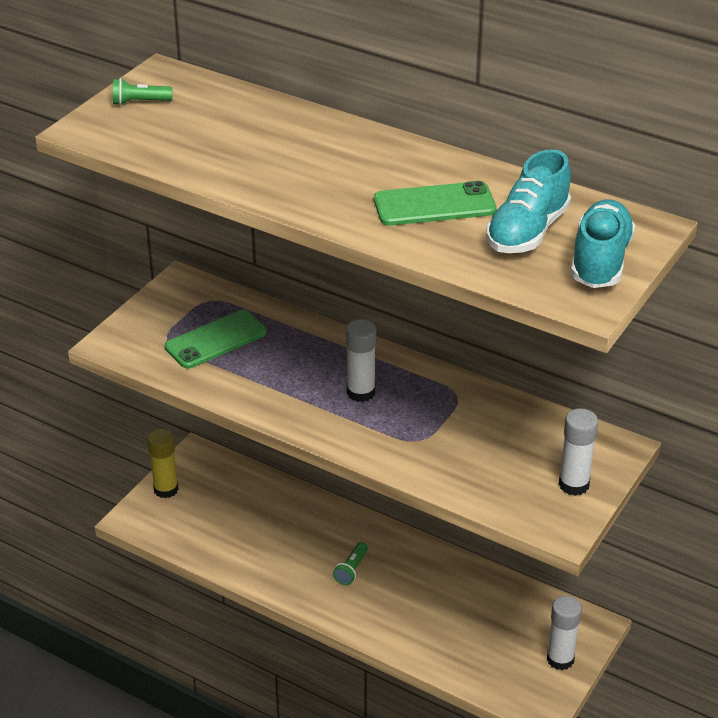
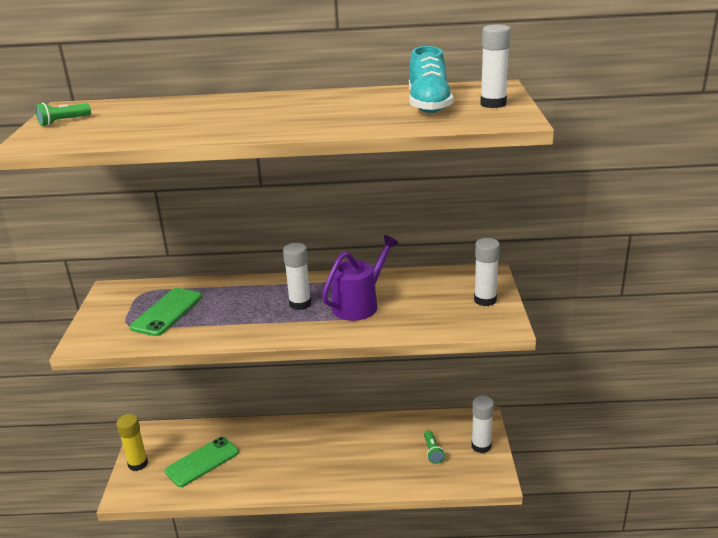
camera: 30 degrees left, 10 degrees down
(351, 569) = (309, 455): green flashlight -> green flashlight (433, 452)
(424, 423) = (359, 304): none -> purple watering can
(434, 205) = (351, 110): green phone -> green phone (202, 462)
(600, 261) = (493, 104): turquoise shoe -> white glue stick

